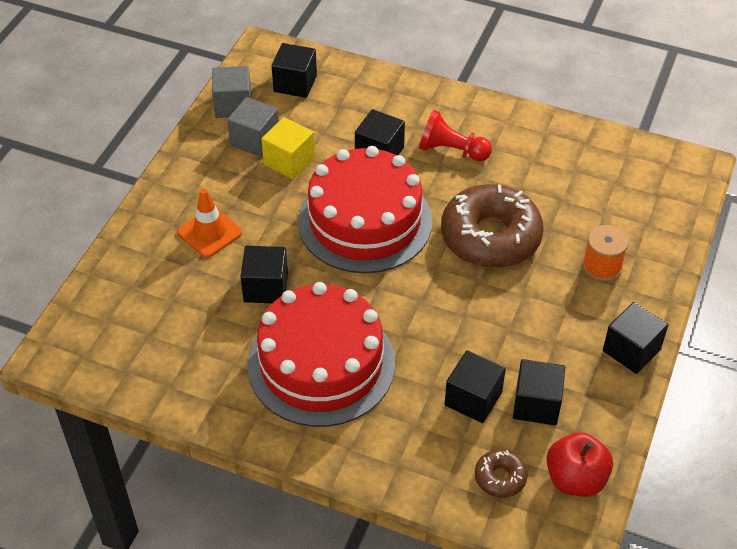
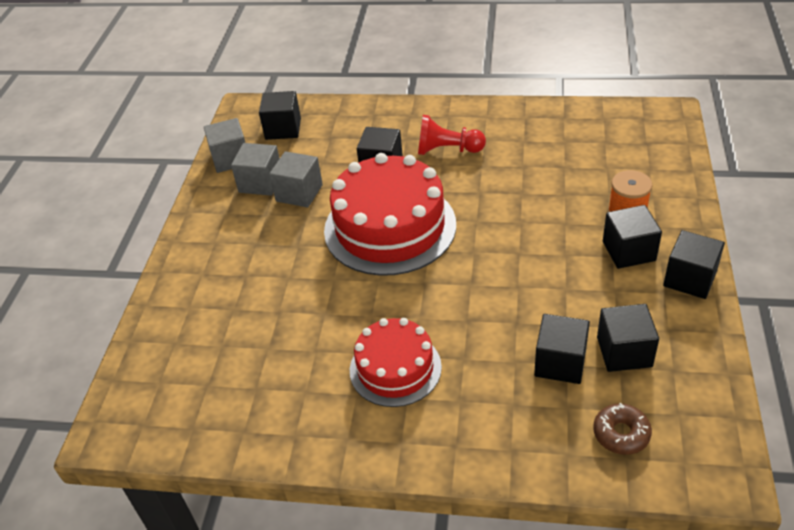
camera: 10 degrees left, 5 degrees down
(209, 233) = (242, 273): orange traffic cone -> none
(265, 287) = (314, 309): black cube -> black cube (628, 251)
(289, 161) = (299, 193): yellow cube -> grey cube
(321, 364) = (395, 368): red cake -> red cake, size x0.60
(490, 237) = (513, 213): brown donut -> none
(575, 479) = (696, 415): red apple -> none

